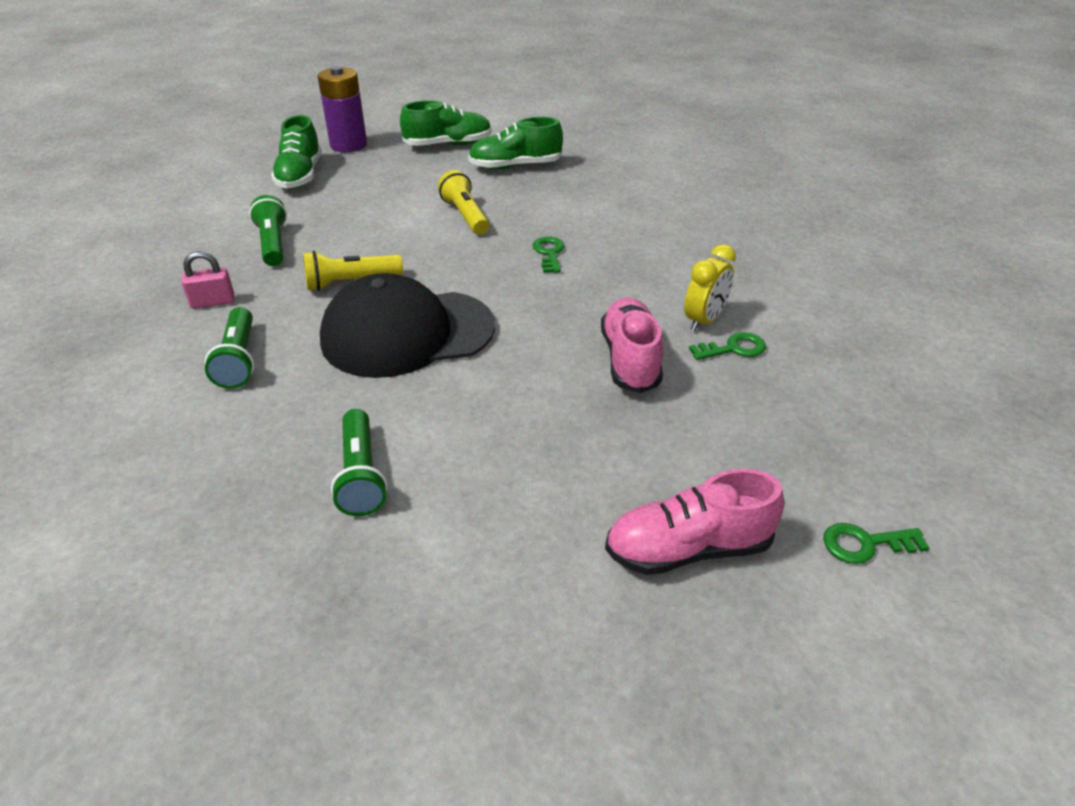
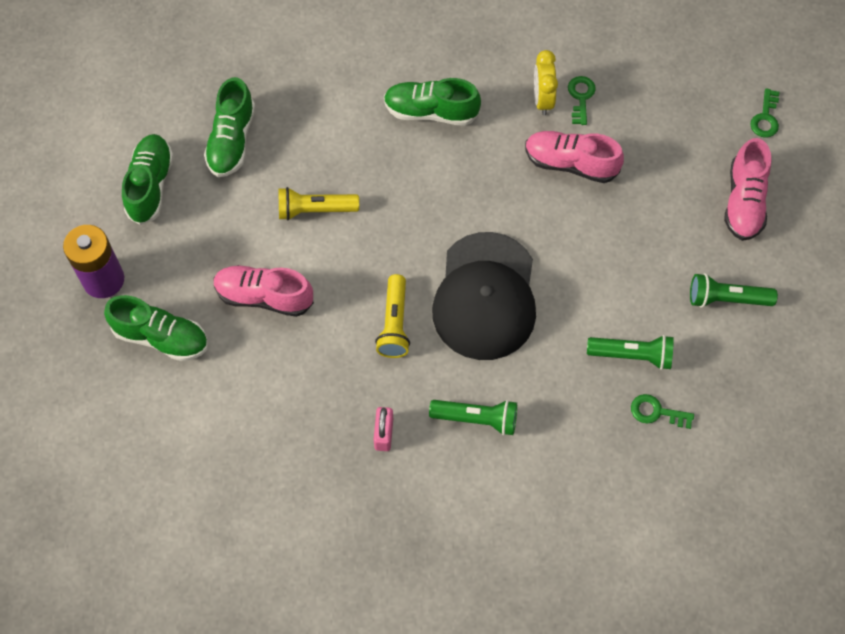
camera: 70 degrees left, 25 degrees up
(273, 244) = (300, 377): green flashlight -> green flashlight (727, 299)
(357, 210) = (264, 296): none -> pink shoe
(549, 253) = (408, 165): green key -> green key (656, 412)
(625, 253) = (431, 112): none -> green shoe
(704, 320) = (542, 99): yellow clock -> yellow clock turned 150 degrees counterclockwise

